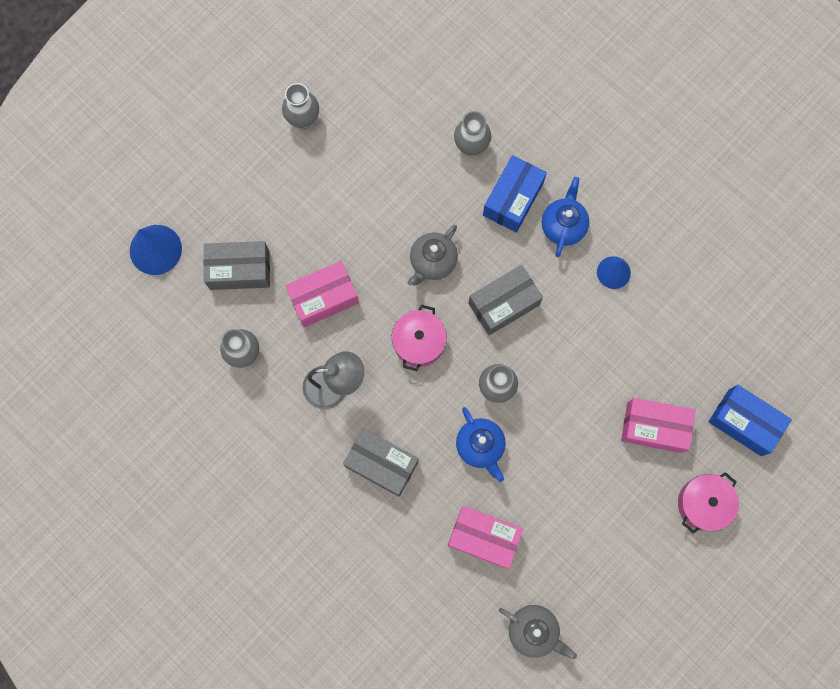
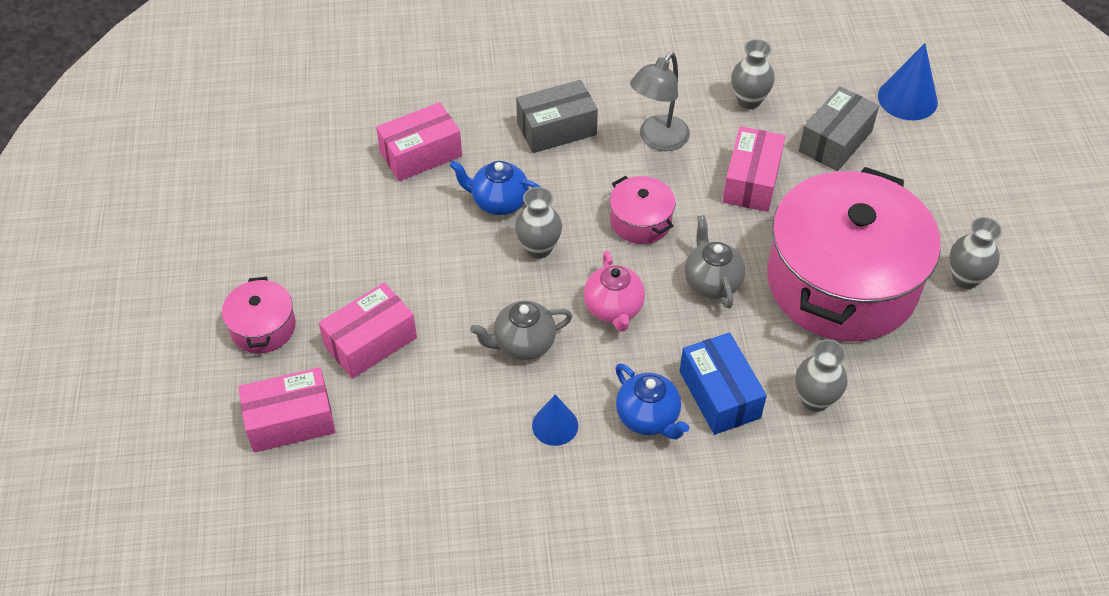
camera: 130 degrees right, 25 degrees down
(367, 187) = (842, 282): none -> pink pot
(503, 304) = (614, 309): grey box -> pink teapot
(533, 631) = (312, 137): grey teapot -> grey teapot (523, 344)
(744, 422) = (290, 421): blue box -> pink box

